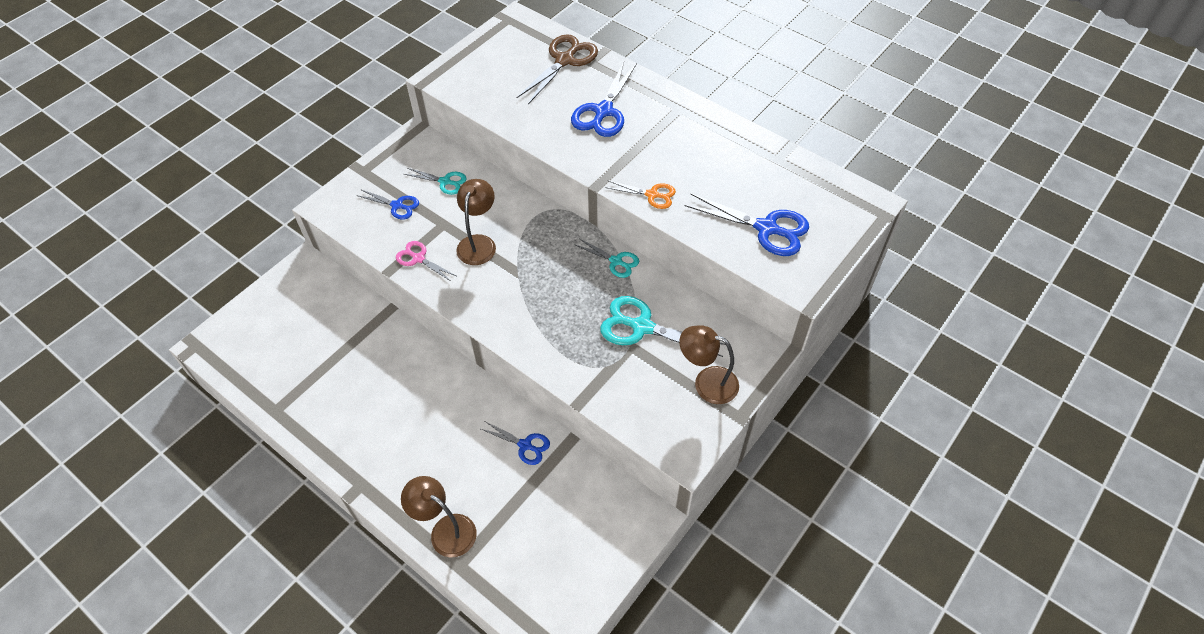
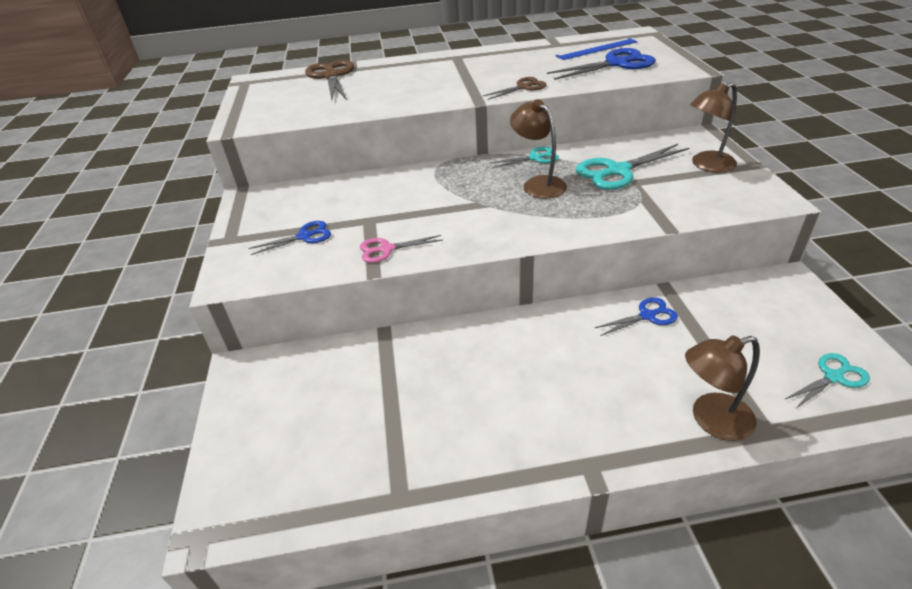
camera: 45 degrees left, 15 degrees down
(445, 182) = (324, 201): turquoise scissors -> turquoise scissors (833, 377)
(478, 243) = (420, 210): brown lamp -> brown lamp (538, 184)
(603, 111) = (409, 79): blue scissors -> none
(652, 195) = (523, 87): orange scissors -> brown scissors
(793, 194) = (597, 49): none -> blue ruler

